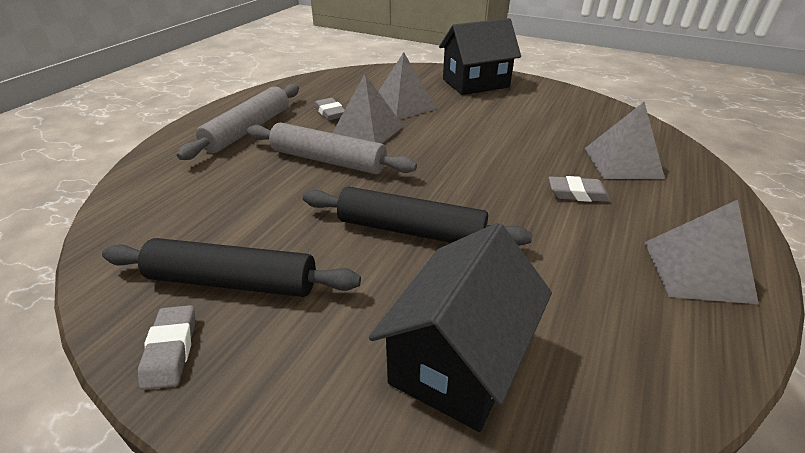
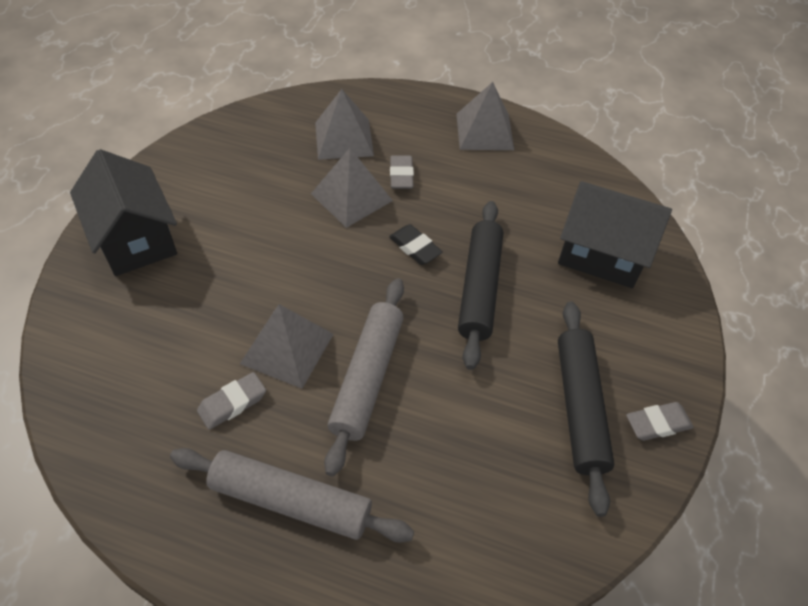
camera: 100 degrees left, 15 degrees up
(403, 105) = (209, 317): grey pyramid -> grey pyramid (351, 197)
(469, 194) = (415, 248): none -> black eraser

